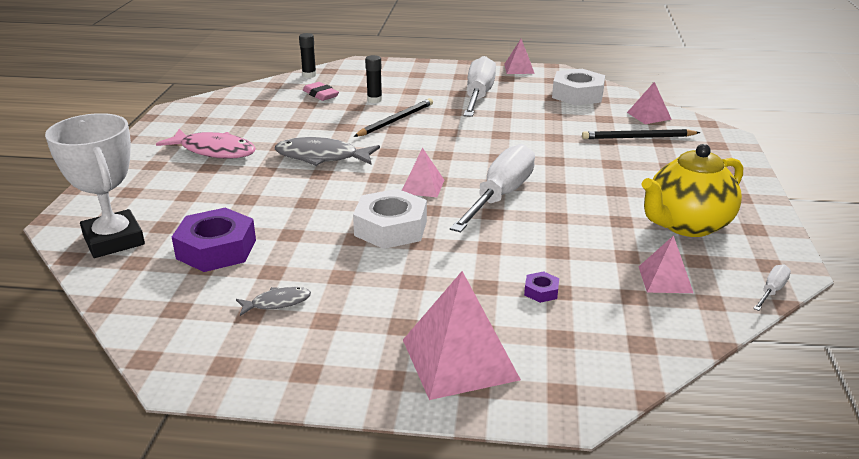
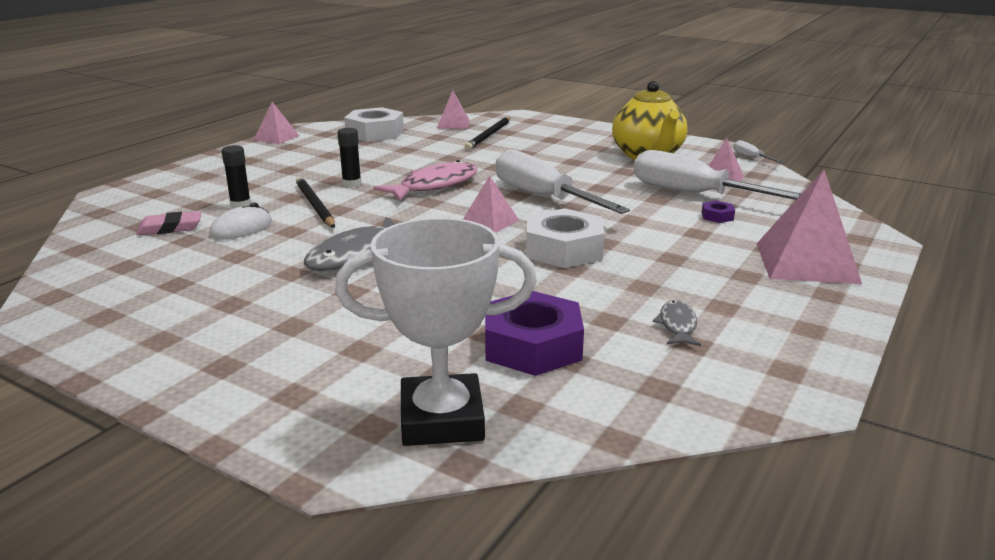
camera: 65 degrees left, 5 degrees down
(214, 151) = (242, 315): pink fish -> pink fish (434, 186)
(309, 75) = (91, 224): black glue stick -> black glue stick (351, 184)
(336, 112) = (241, 228): none -> white mouse
(478, 96) = (313, 163): white screwdriver -> white screwdriver (693, 194)

